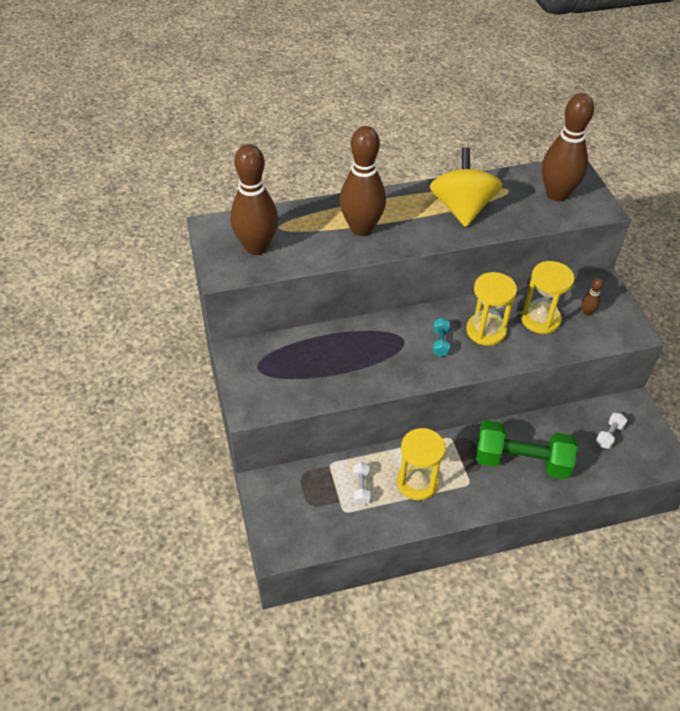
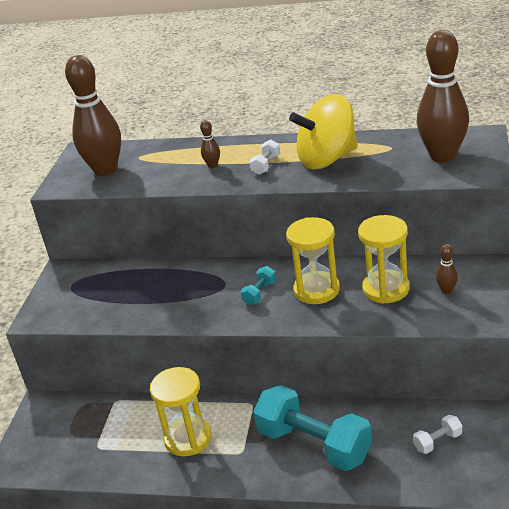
camera: 30 degrees right, 15 degrees down
(361, 228) = (212, 165): brown bowling pin -> brown bowling pin, size x0.40
(361, 488) = (128, 430): white dumbbell -> white dumbbell (266, 165)
(462, 209) = (327, 159): yellow spinning top -> yellow spinning top turned 135 degrees counterclockwise
(521, 461) = (314, 444): green dumbbell -> turquoise dumbbell

